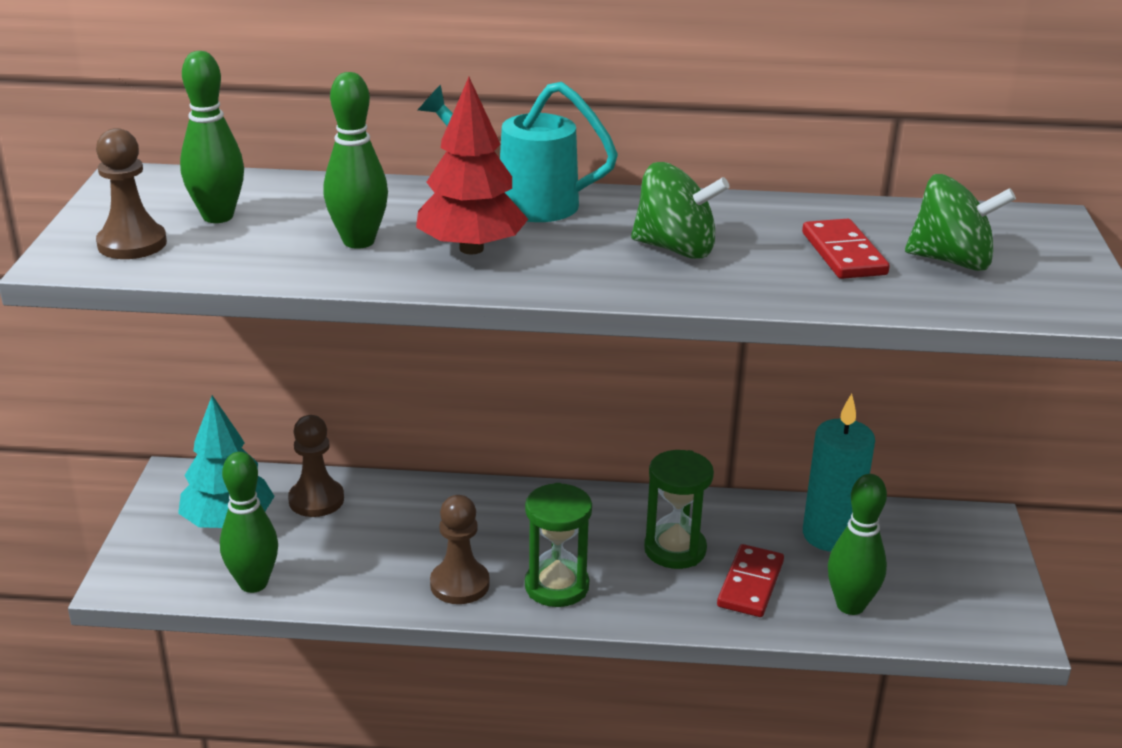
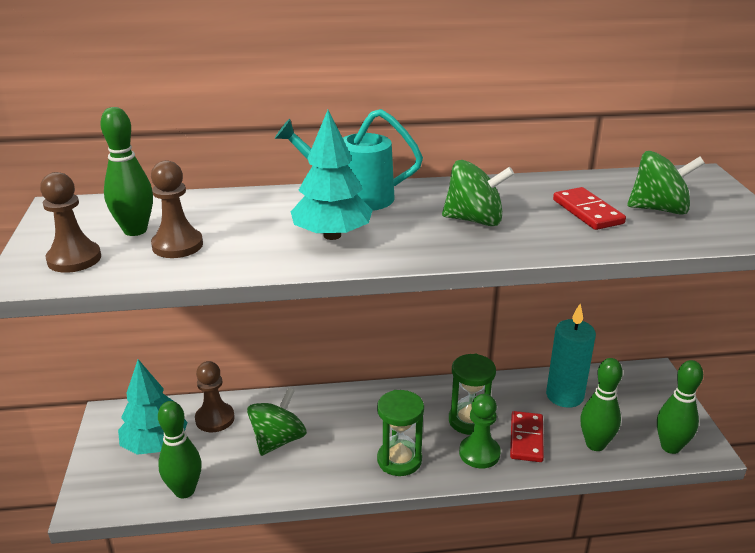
camera: 10 degrees left, 0 degrees up
(358, 241) = (247, 238): green bowling pin -> green bowling pin (670, 447)
(395, 538) = (278, 440): none -> green spinning top
(459, 584) = (332, 469): brown pawn -> brown pawn (177, 245)
(471, 249) = (332, 235): red tree -> turquoise tree
(674, 593) = (479, 453): none -> green pawn

